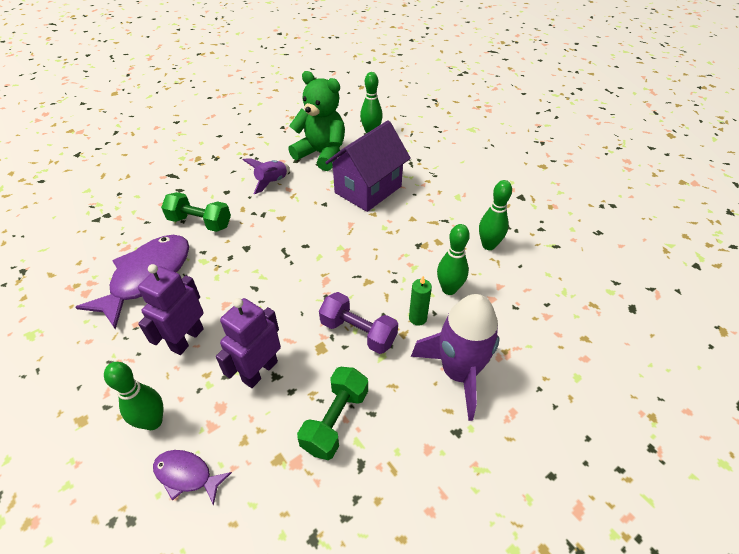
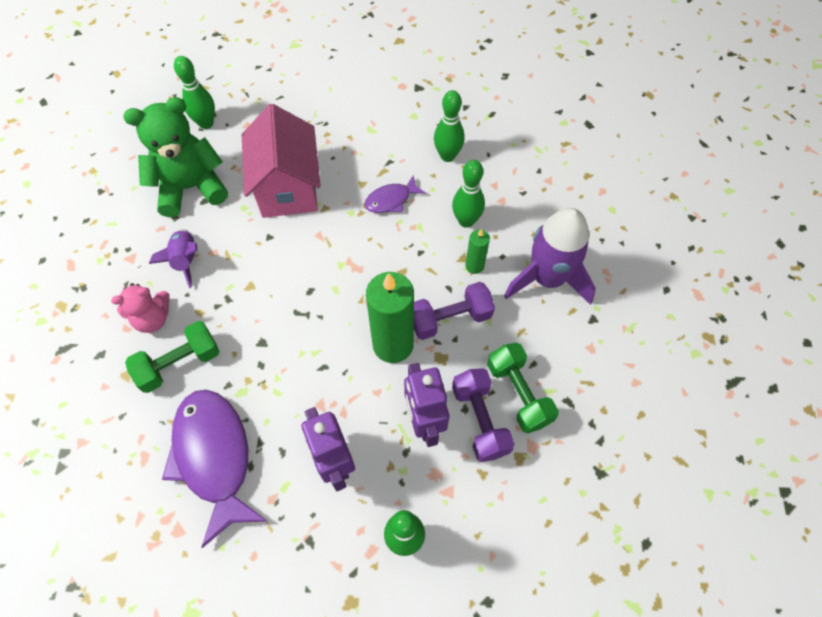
camera: 50 degrees left, 15 degrees up
(187, 475) = (480, 536): purple fish -> purple fish (391, 200)
(220, 194) = (153, 318): none -> pink teddy bear
(289, 408) = (480, 420): none -> purple dumbbell
(305, 313) = (393, 345): none -> green candle
(368, 189) = (288, 188): purple house -> pink house

